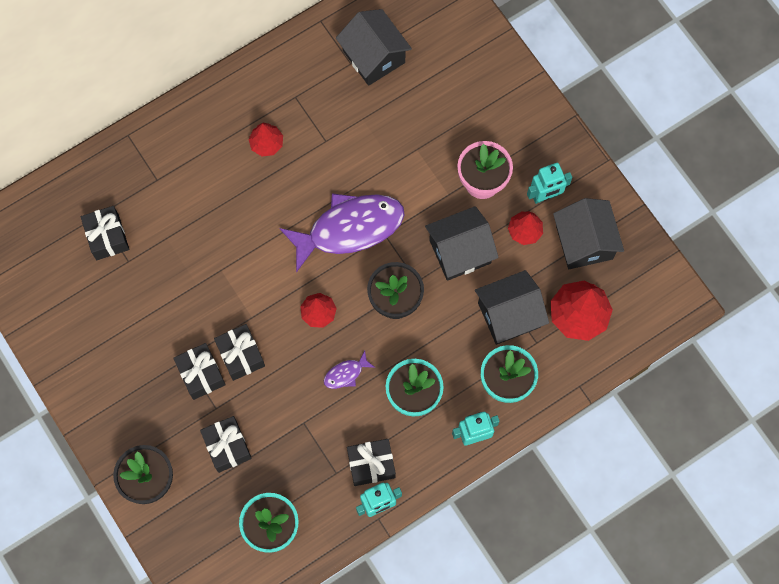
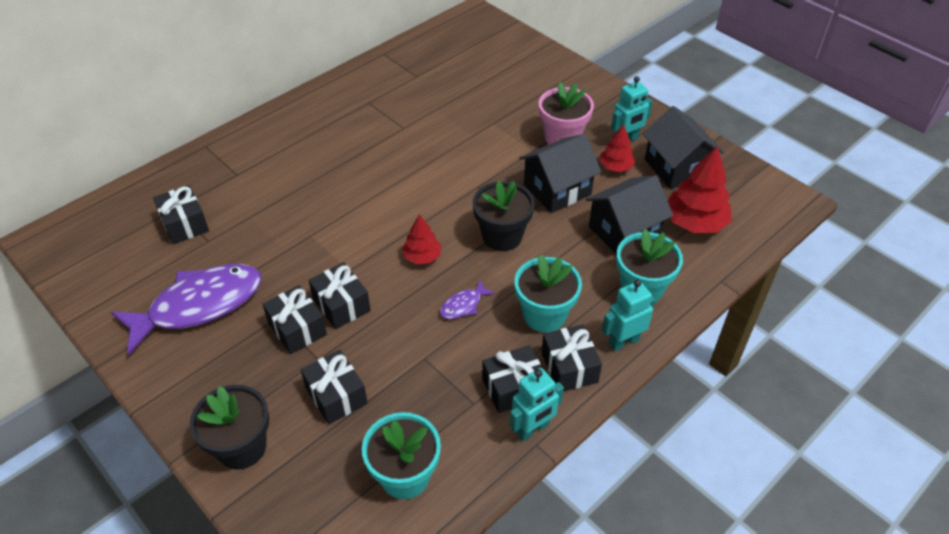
camera: 10 degrees left, 25 degrees down
(267, 144) = (346, 136): red tree -> none
(349, 229) = (441, 186): purple fish -> purple fish (199, 306)
(374, 57) = (437, 70): black house -> none
(421, 453) = (569, 367): none -> black gift

